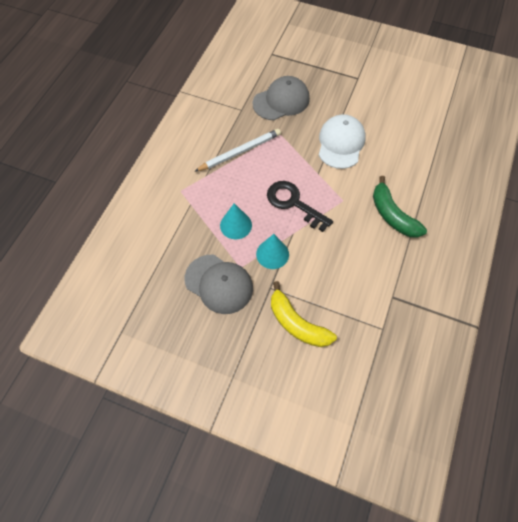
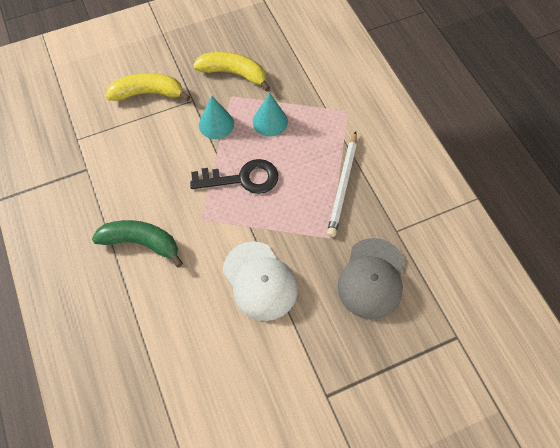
camera: 135 degrees right, 0 degrees up
(219, 284) = (233, 73): grey cap -> yellow banana

